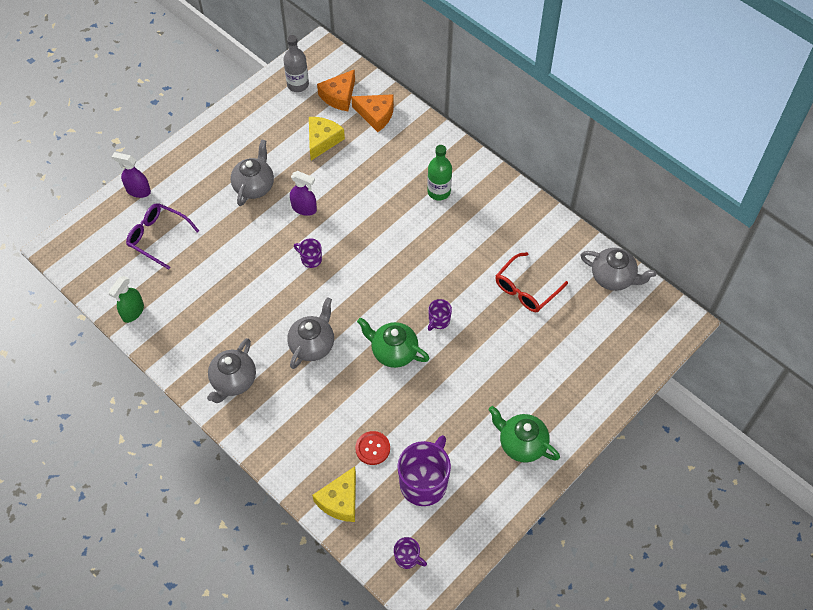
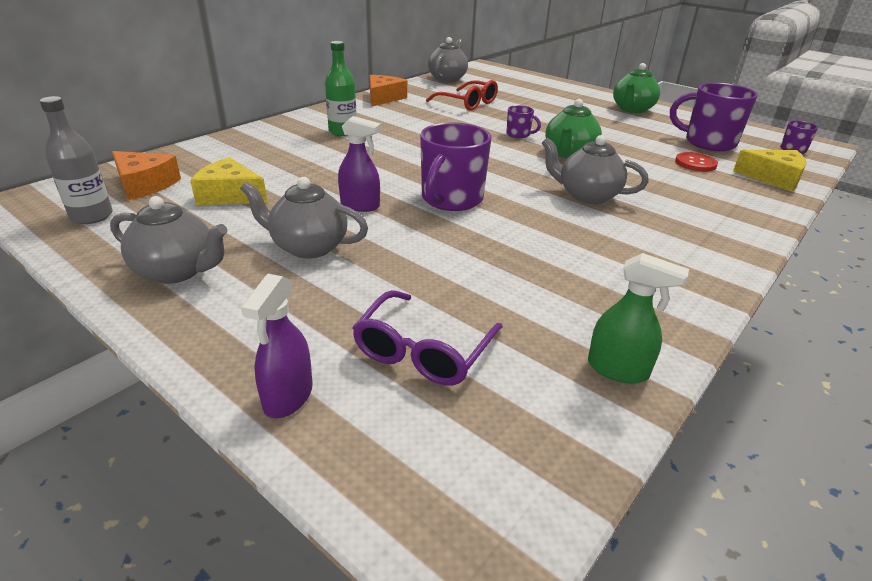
camera: 95 degrees left, 25 degrees down
(233, 381) = (682, 249): grey teapot -> grey teapot (177, 271)
(304, 208) = (360, 205): purple spray bottle -> purple spray bottle turned 90 degrees clockwise
(310, 259) = (451, 199): purple mug -> purple mug, size x2.05
(376, 115) = (200, 161): orange cheese -> orange cheese (383, 98)

